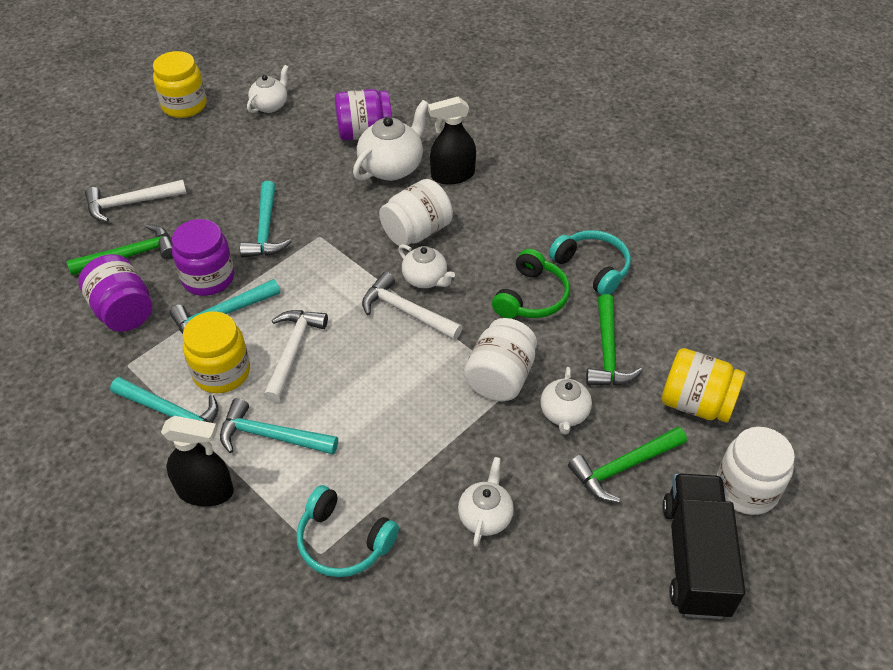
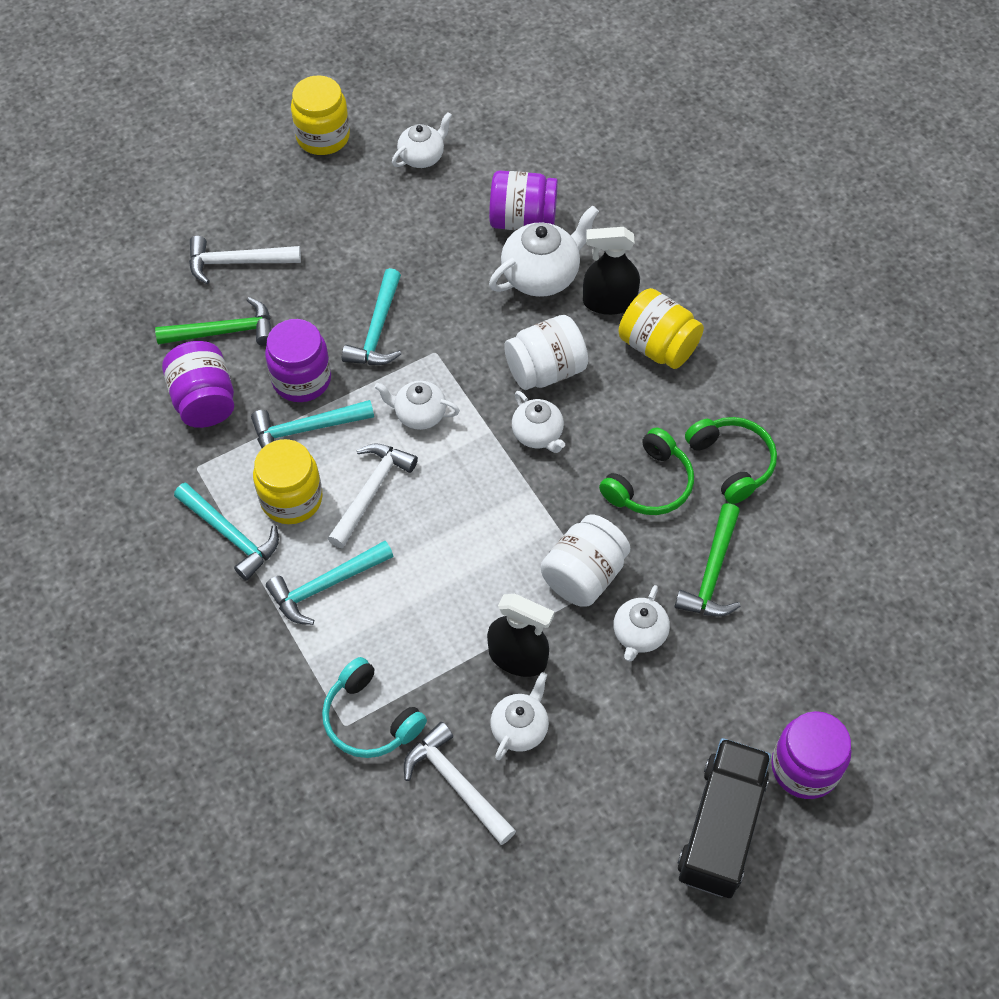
camera: 15 degrees right, 10 degrees up
(205, 491) = (247, 630): black spray bottle -> black spray bottle (518, 657)
(271, 436) = (326, 585): turquoise hammer -> turquoise hammer turned 60 degrees counterclockwise
(319, 284) = (419, 414): none -> white teapot
(406, 312) = (505, 471): white hammer -> white hammer (456, 784)
(592, 268) = (731, 463): turquoise headphones -> green headphones
(623, 467) = (682, 711): green hammer -> none
(696, 403) = (788, 657): yellow jar -> yellow jar (657, 346)
(746, 489) = (804, 767): white jar -> purple jar

